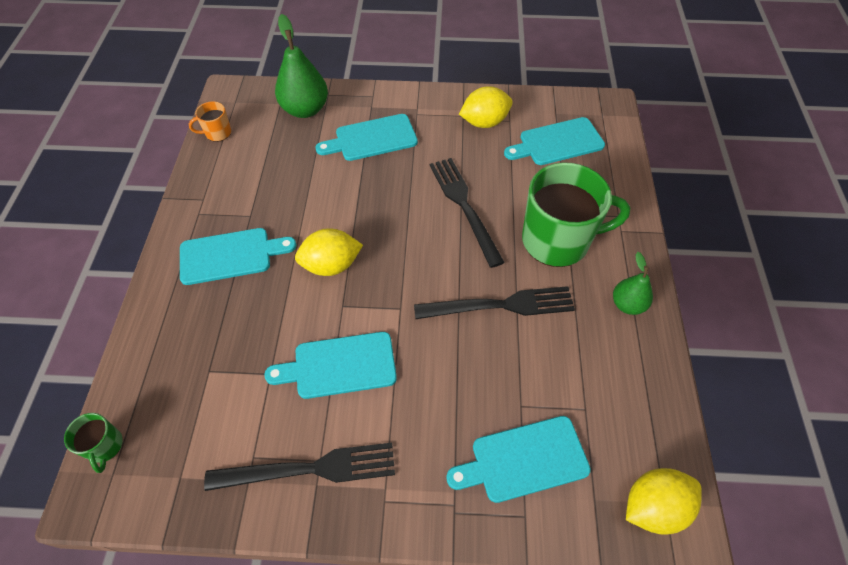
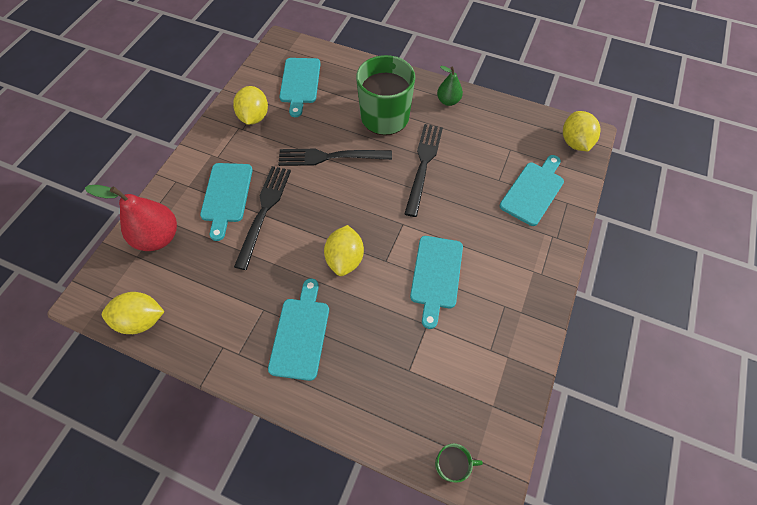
camera: 70 degrees left, 5 degrees up
(217, 133) = (142, 320): orange mug -> yellow lemon
(305, 109) = (158, 237): green pear -> red pear
(311, 468) = (509, 312): black fork -> black fork (264, 210)
(523, 459) = (533, 191): turquoise cutting board -> turquoise cutting board turned 150 degrees counterclockwise

